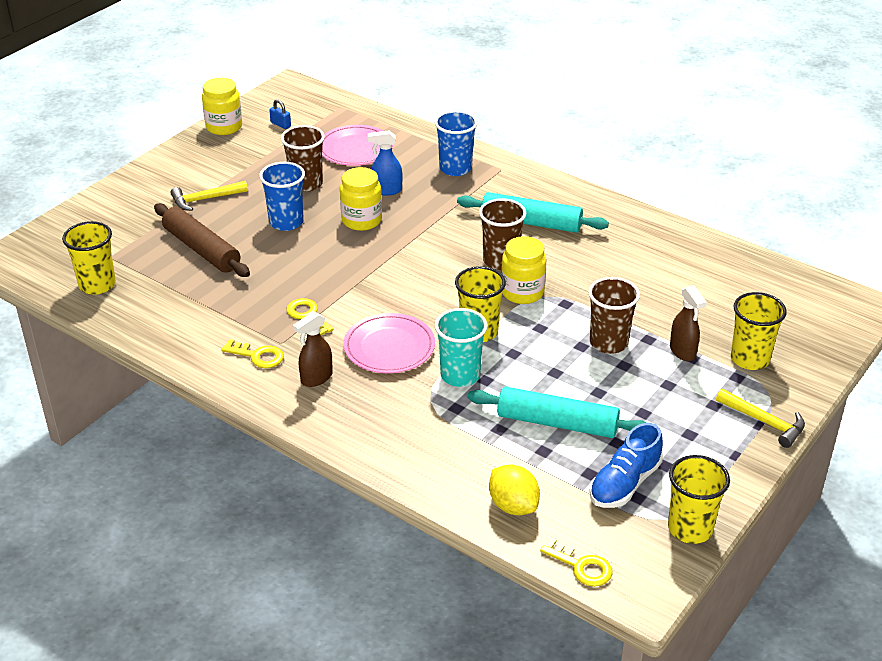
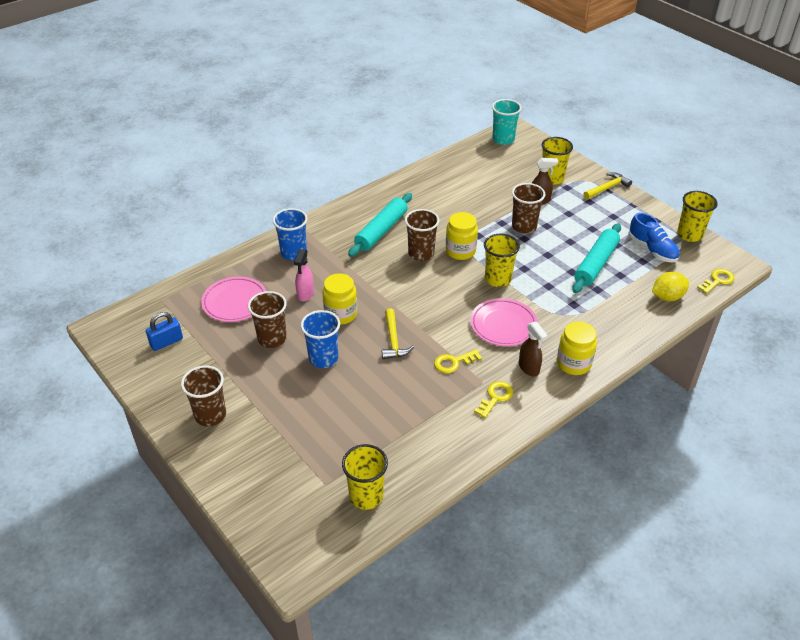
camera: 75 degrees left, 5 degrees up
(187, 172) = (210, 415): none -> brown cup
(202, 249) = (340, 417): brown rolling pin -> none
(205, 199) = (263, 407): yellow hammer -> yellow hammer (393, 340)
(224, 127) = (146, 381): yellow jar -> yellow jar (573, 363)
(280, 124) = (166, 342): blue padlock -> blue padlock, size x1.53
(386, 190) = (305, 294): blue spray bottle -> pink spray bottle
(460, 375) = (541, 296): turquoise cup -> turquoise cup (503, 139)

